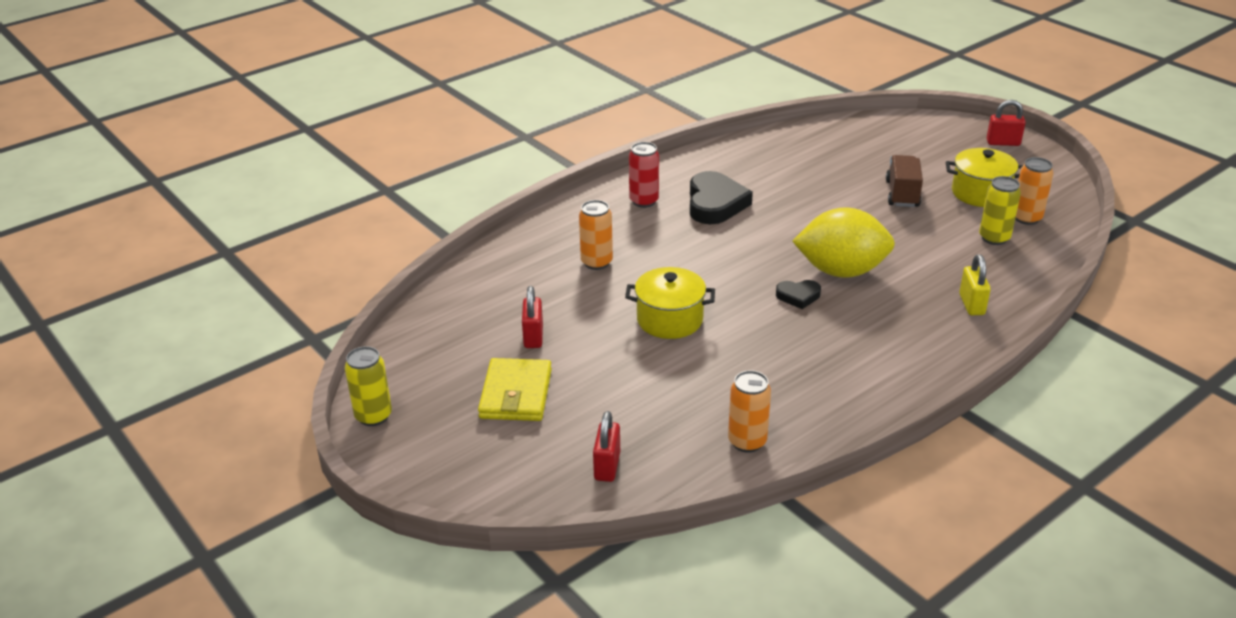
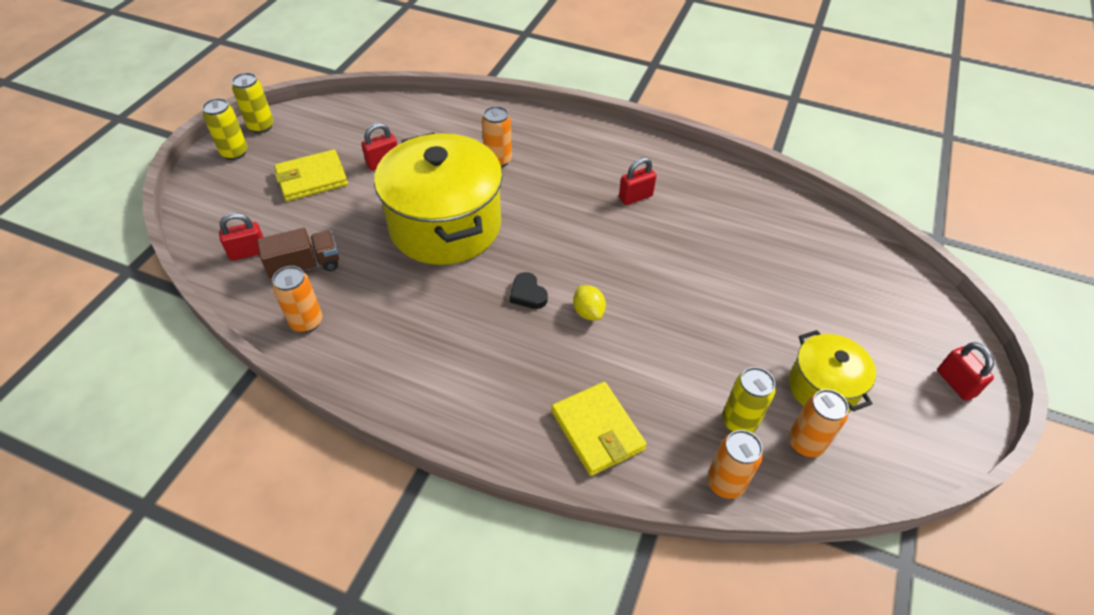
camera: 60 degrees right, 15 degrees up
(407, 448) = (234, 153): none -> yellow can
(644, 201) = (605, 155): red can -> none
(669, 320) = (445, 225): yellow pot -> yellow pot, size x1.92
(715, 204) = (635, 197): black heart -> red padlock
(841, 271) = (588, 312): yellow lemon -> yellow lemon, size x0.45
(902, 194) = (763, 321): brown truck -> brown truck (305, 266)
(971, 304) = (597, 430): yellow padlock -> yellow wallet
(1046, 263) = (725, 483): none -> orange can

